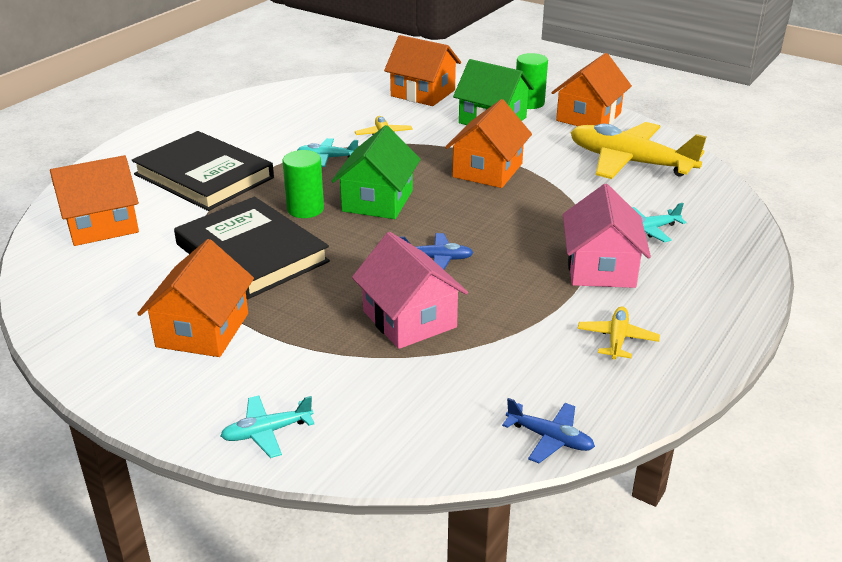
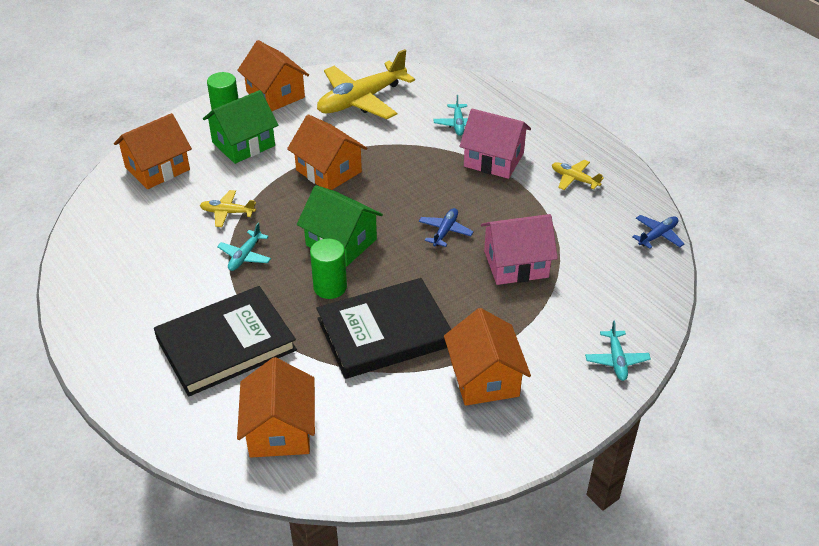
camera: 70 degrees left, 10 degrees up
(203, 330) = (484, 378): orange house -> orange house turned 45 degrees clockwise

